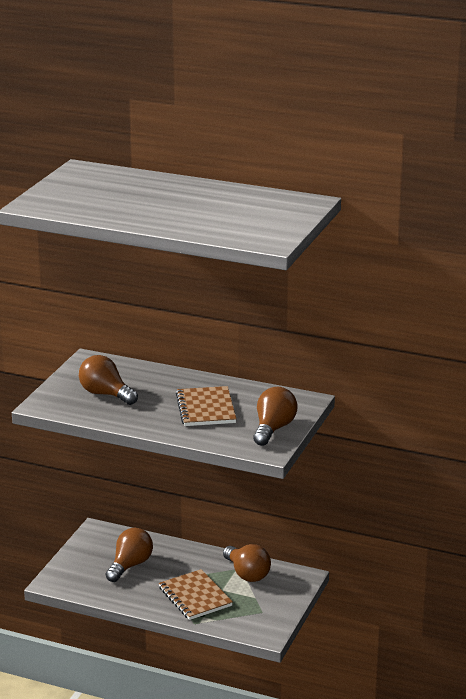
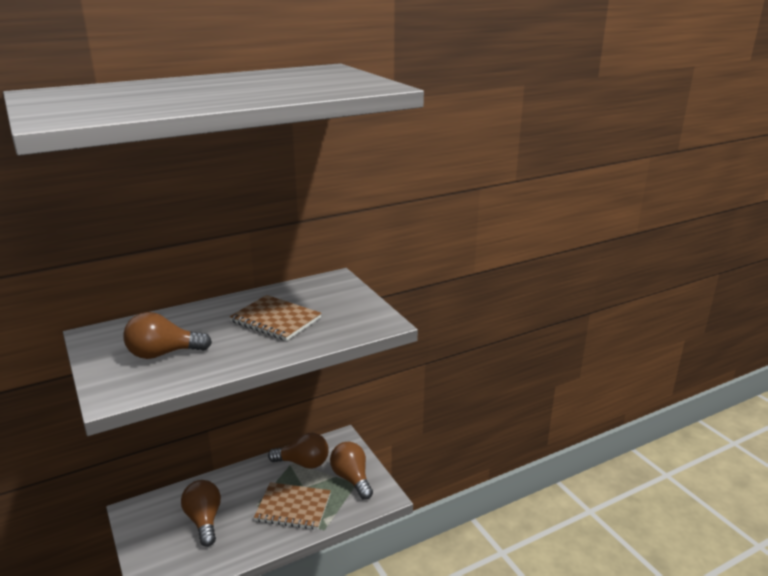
camera: 50 degrees left, 0 degrees up
(273, 429) = (355, 307): brown light bulb -> brown light bulb (352, 478)

